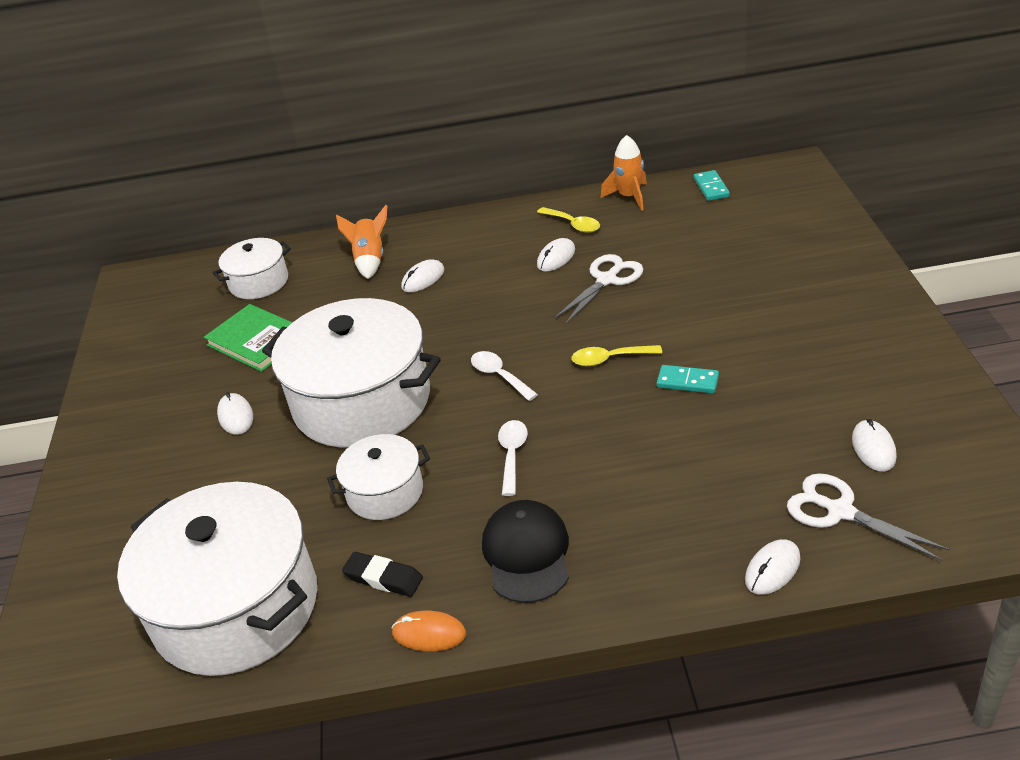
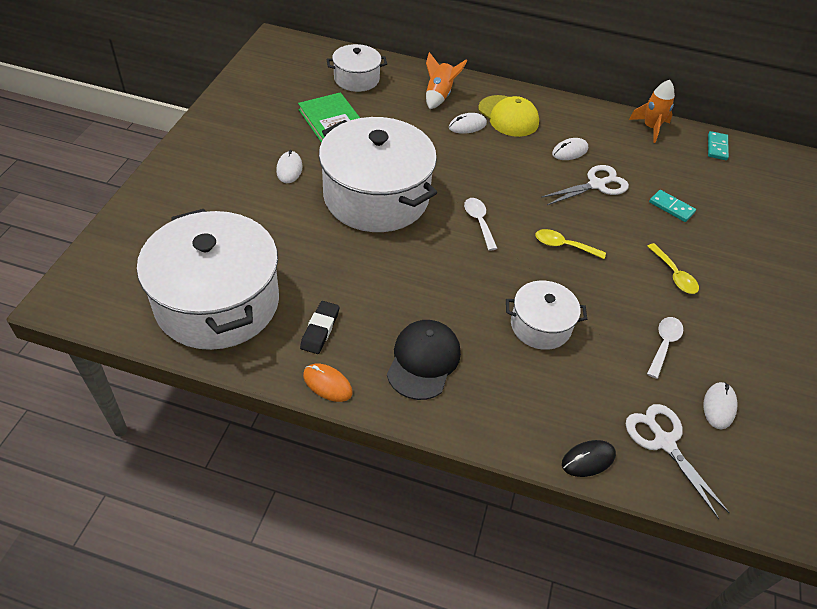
camera: 15 degrees right, 10 degrees up
(383, 578) = (320, 330): black eraser -> black eraser turned 60 degrees clockwise
(385, 492) = (355, 269): white pot -> white pot (540, 326)
(464, 249) = (508, 116): none -> yellow cap
(512, 455) = (454, 284): white spoon -> white spoon (664, 345)
(573, 224) = (596, 131): yellow spoon -> yellow spoon (674, 275)
(687, 381) = (610, 289): turquoise domino -> turquoise domino (671, 207)
(772, 569) = (588, 459): white mouse -> black mouse

